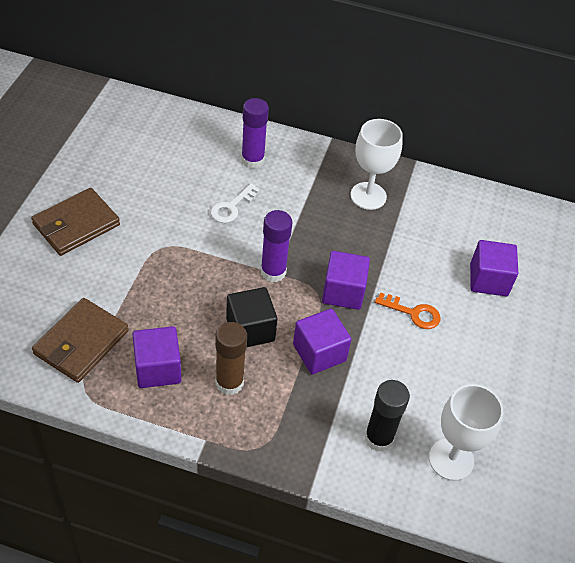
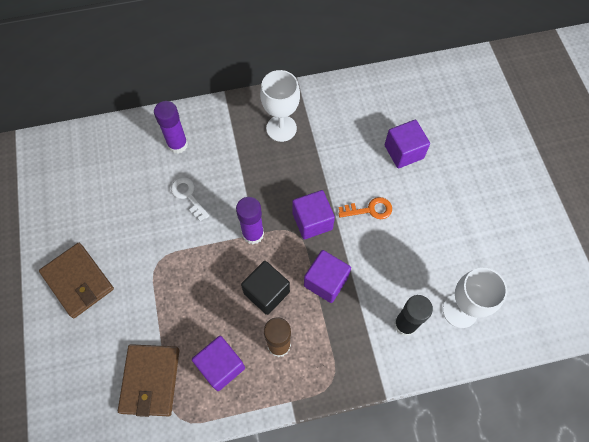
camera: 25 degrees left, 15 degrees up
(76, 224) = (78, 281): brown wallet -> brown wallet turned 60 degrees counterclockwise
(231, 207) = (188, 196): white key -> white key turned 135 degrees clockwise

